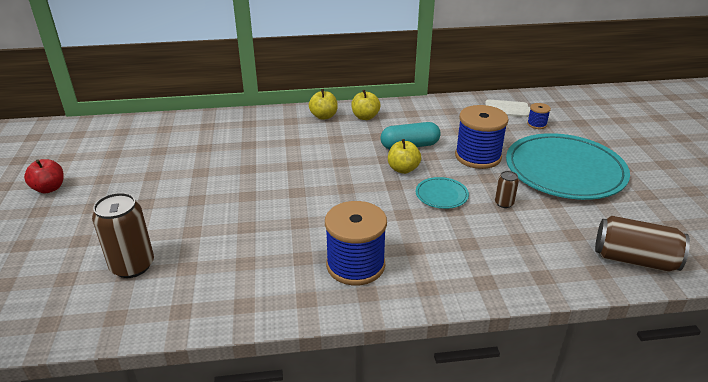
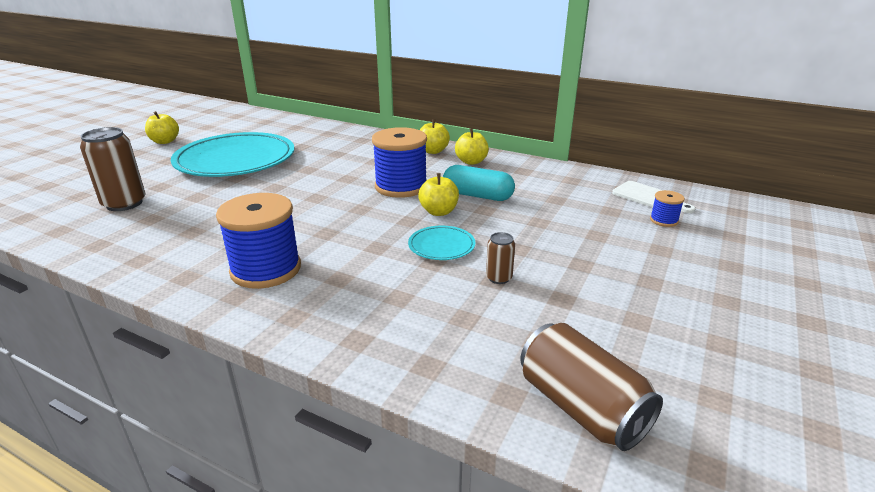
camera: 35 degrees right, 5 degrees down
(49, 188) = (165, 141): red apple -> yellow apple
(478, 156) = (538, 227): blue spool -> blue spool (401, 186)
(564, 170) = (631, 275): turquoise plate -> turquoise plate (235, 160)

